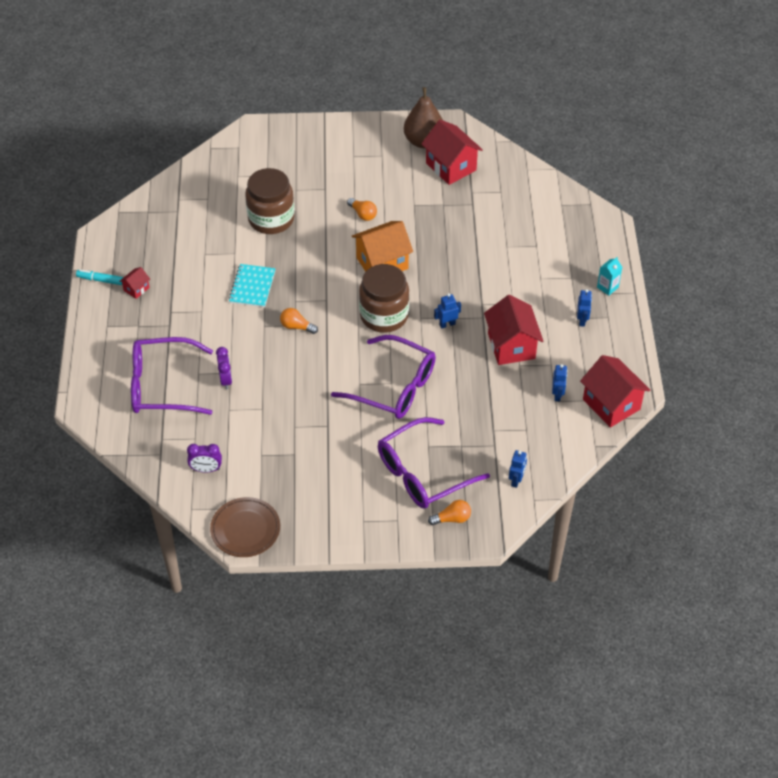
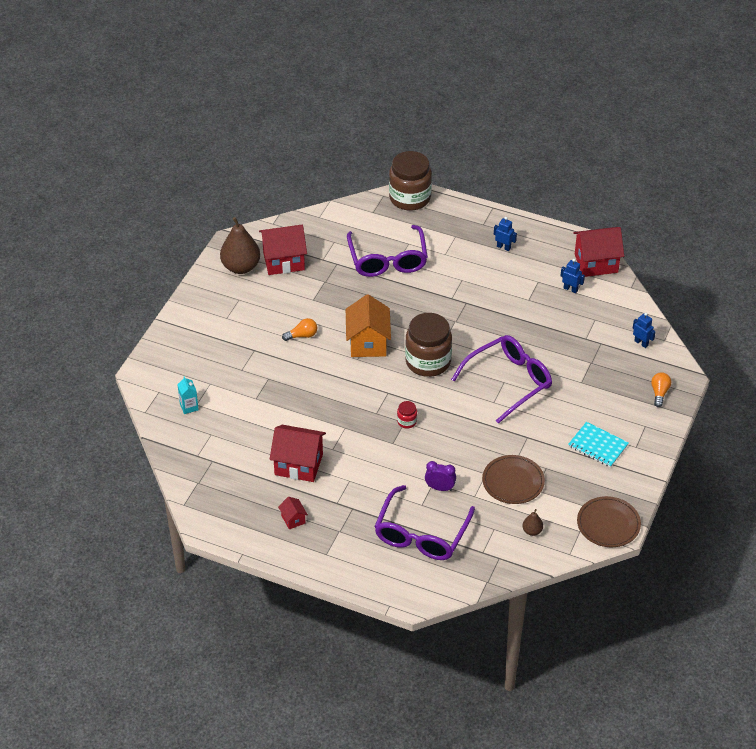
camera: 65 degrees left, 5 degrees down
(100, 280) = (265, 543): turquoise marker -> none
(206, 469) = (532, 531): purple clock -> brown pear
(252, 287) = (342, 436): turquoise notebook -> turquoise notebook (598, 446)
(262, 433) = (513, 482): none -> brown plate
(271, 219) = (267, 398): brown jar -> brown jar (410, 198)
(297, 327) = (407, 421): orange light bulb -> red jar
(422, 473) = (606, 395): purple glasses -> purple glasses (388, 260)
(447, 324) = (461, 326): blue robot -> none
(511, 346) = (506, 297): red house -> red house (298, 464)
(607, 287) = (478, 220): turquoise carton -> turquoise carton (189, 407)

